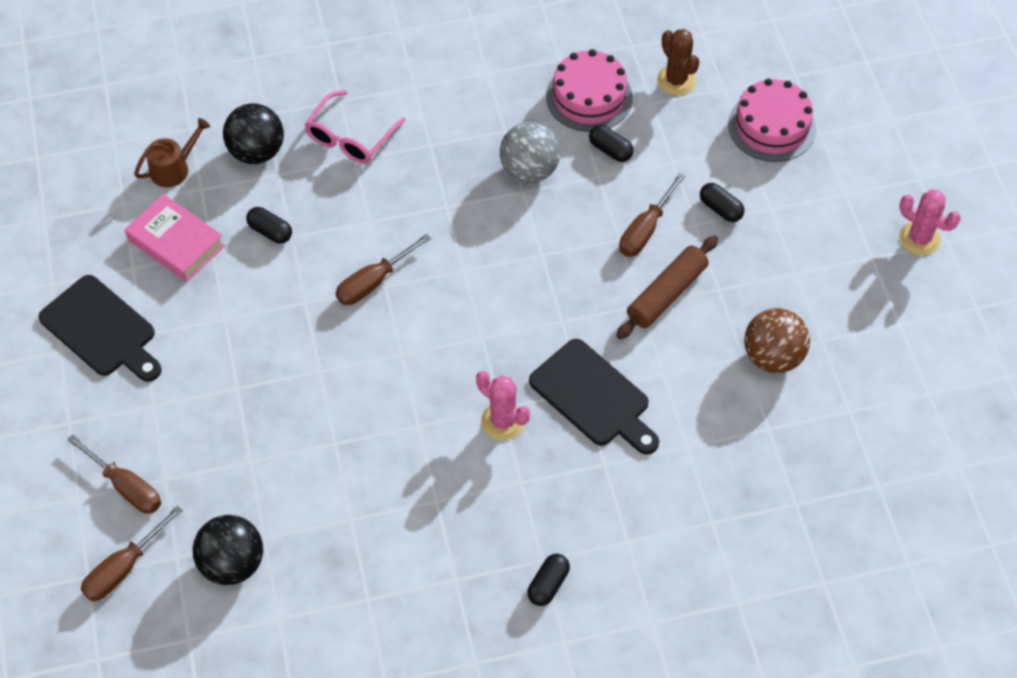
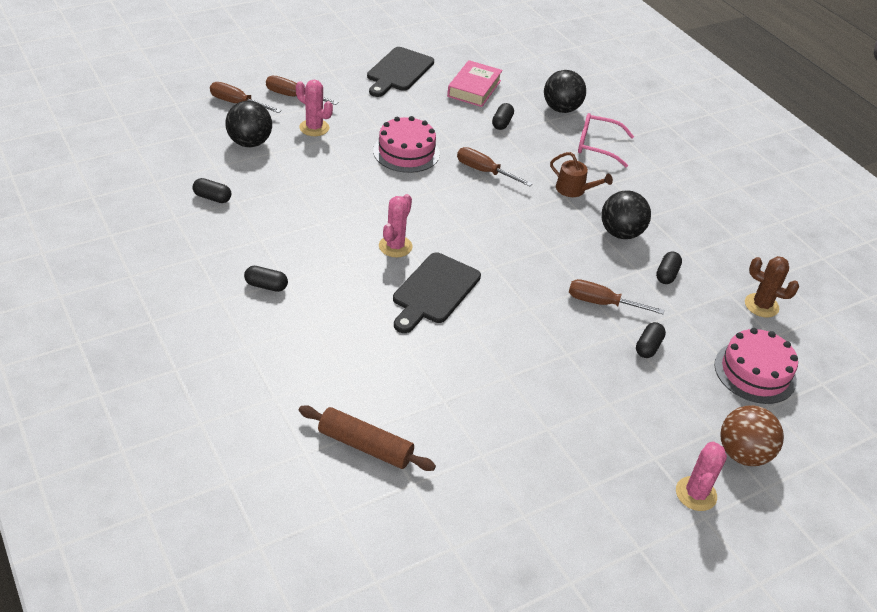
camera: 70 degrees right, 15 degrees down
(127, 487) = (292, 96): brown screwdriver -> brown screwdriver turned 90 degrees clockwise
(174, 168) = (529, 80): brown watering can -> brown watering can (574, 190)
(218, 471) = (314, 128): none -> pink cactus
(352, 629) = (212, 198): none -> black capsule
(529, 170) = (621, 233): grey ball -> black ball
(589, 97) = (710, 257): pink cake -> pink cake (406, 152)
(666, 294) = (547, 322): brown rolling pin -> brown rolling pin (365, 446)
(676, 80) = (761, 305): brown cactus -> brown cactus turned 75 degrees clockwise
(772, 356) = (516, 396): brown ball -> brown ball (742, 454)

